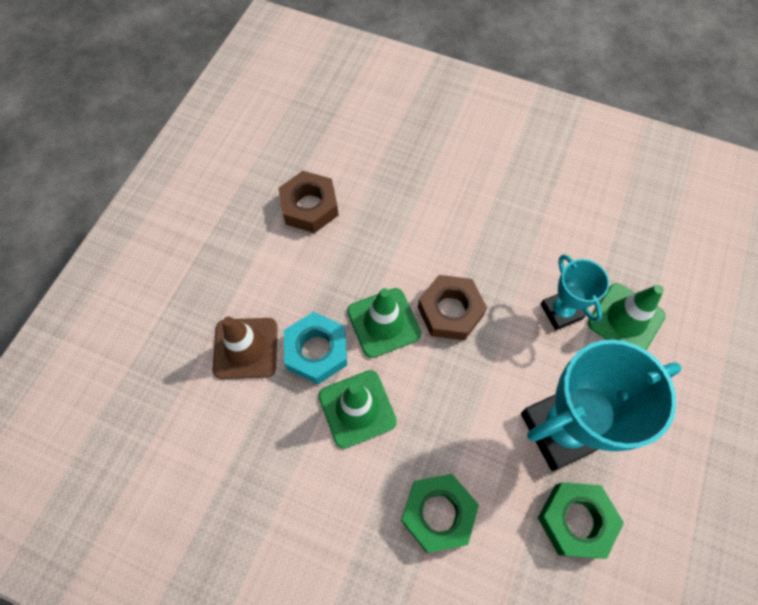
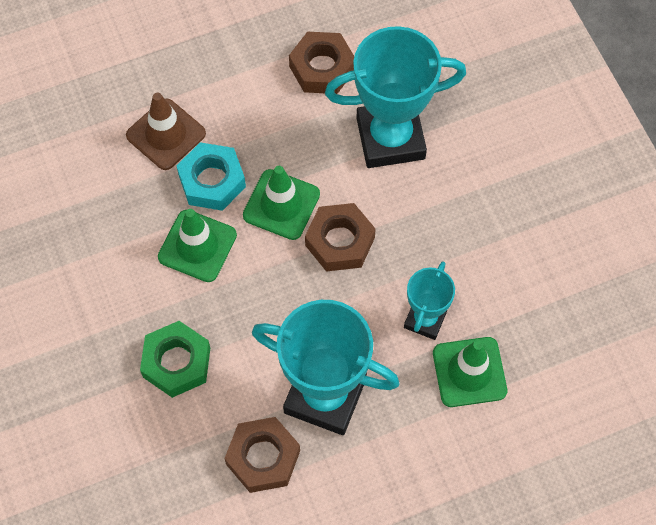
camera: 45 degrees right, 0 degrees up
(405, 214) = (390, 138): none -> turquoise trophy
(575, 520) = (263, 457): green nut -> brown nut

